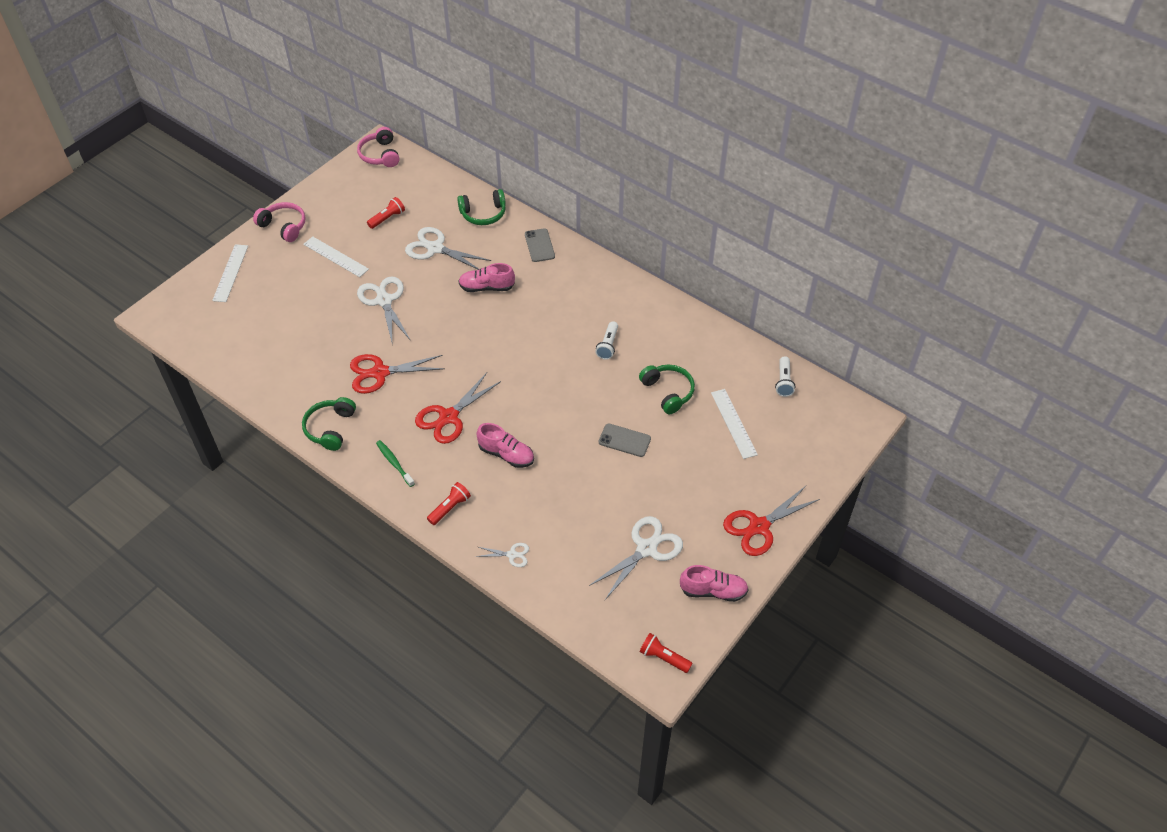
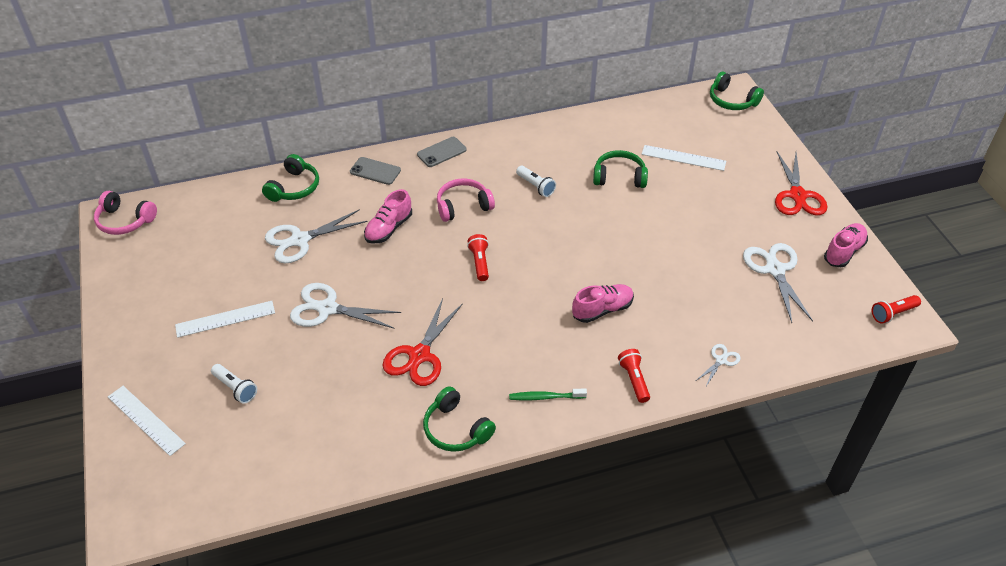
camera: 55 degrees left, 5 degrees down
(284, 226) = (131, 342): pink headphones -> pink headphones (463, 206)
(387, 218) = (219, 255): red flashlight -> red flashlight (479, 262)
(449, 417) = (523, 329): red scissors -> none
(624, 440) = (649, 227): grey phone -> grey phone (441, 152)
(783, 382) = (664, 112): white flashlight -> white flashlight (235, 388)
(849, 422) = (732, 101): none -> green headphones

